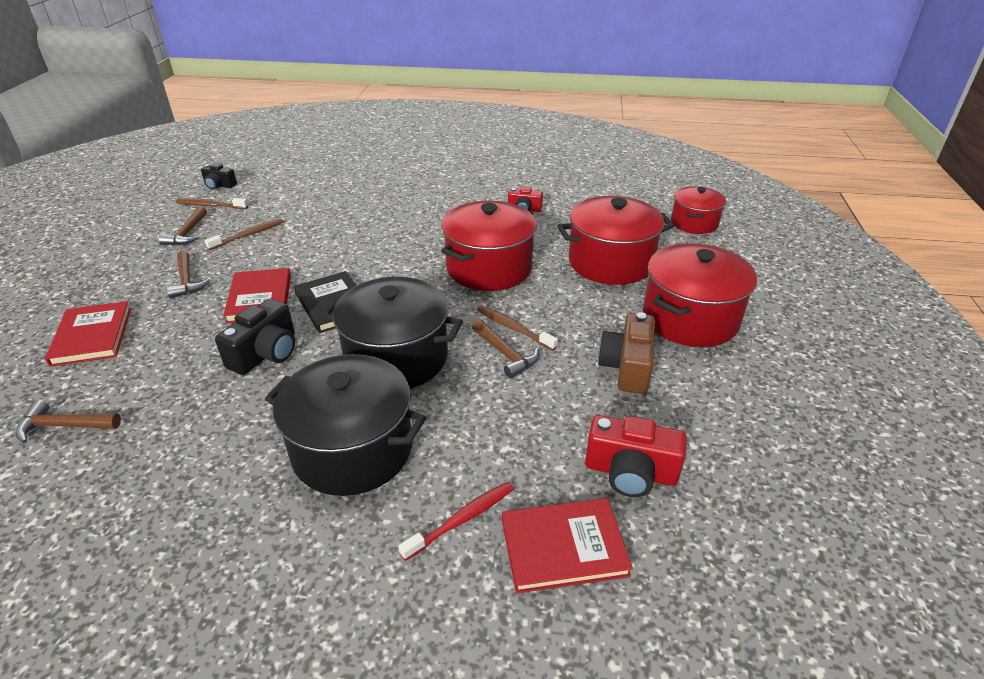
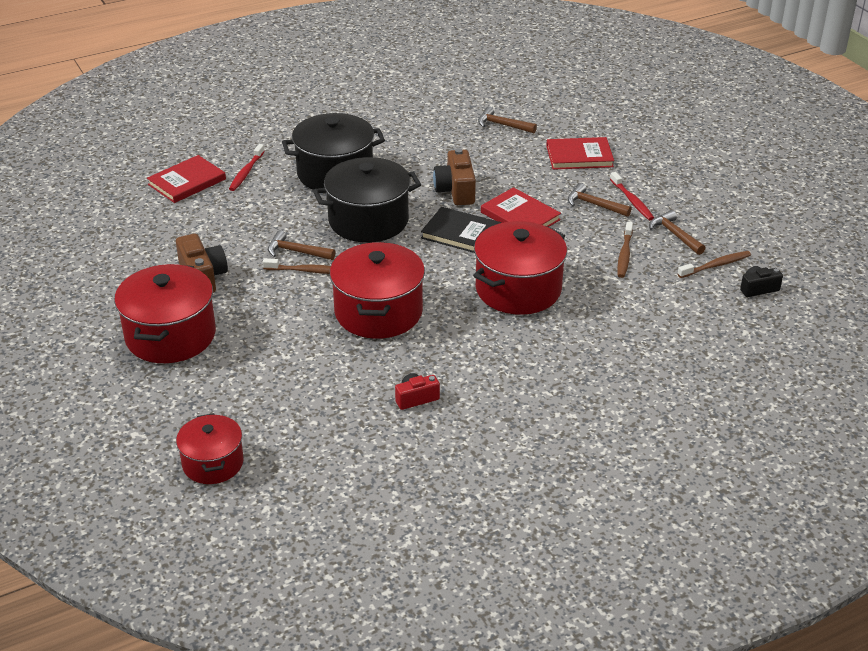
camera: 145 degrees right, 0 degrees up
(64, 426) = (502, 125): brown hammer -> brown hammer turned 120 degrees counterclockwise
(92, 336) = (579, 156): red book -> red book turned 45 degrees counterclockwise
(154, 271) = (632, 201): none -> red toothbrush
(266, 353) = (456, 190): black camera -> brown camera
(610, 262) = (273, 365): red pot -> red pot (518, 289)
(630, 472) = (168, 221): red camera -> none

